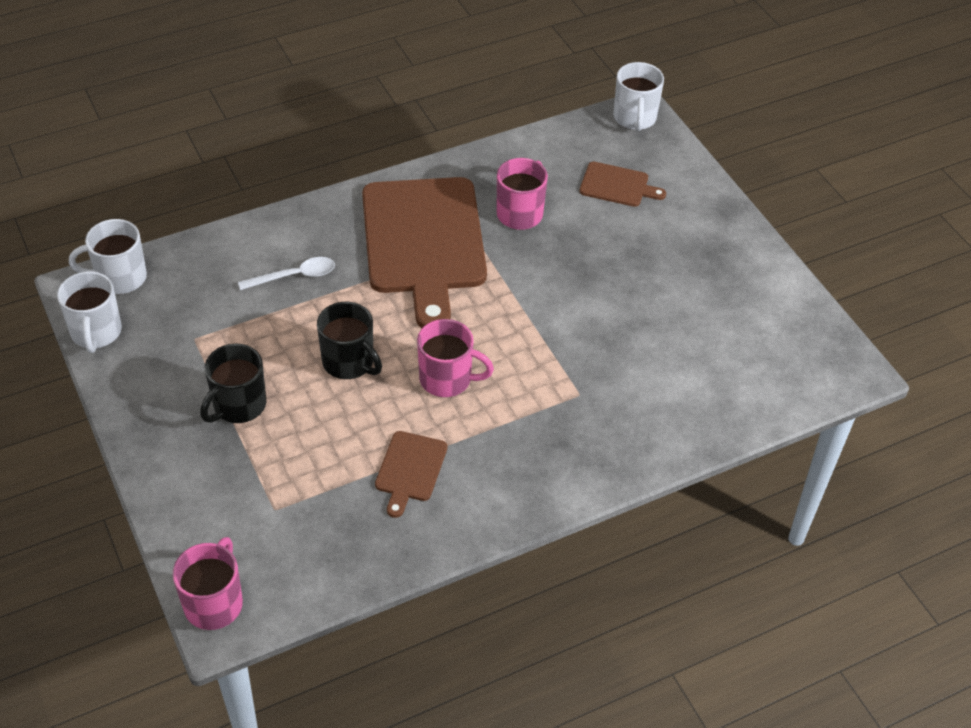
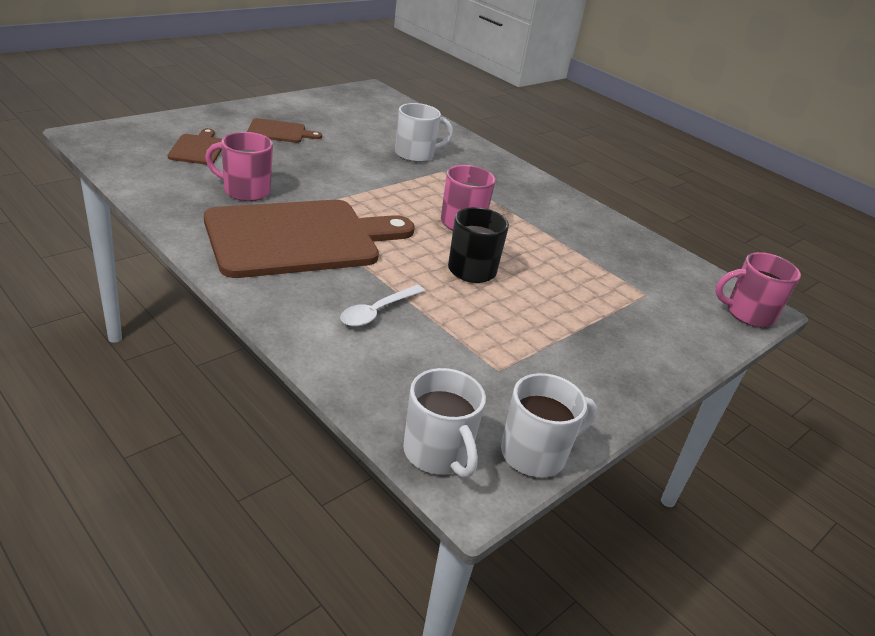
camera: 110 degrees left, 15 degrees down
(238, 405) = (561, 327): black mug -> none
(294, 276) = (377, 312): white spoon -> white spoon turned 105 degrees counterclockwise
(410, 470) = (560, 235): brown cutting board -> brown cutting board (279, 132)
(634, 118) = (97, 137): white mug -> white mug (415, 154)

